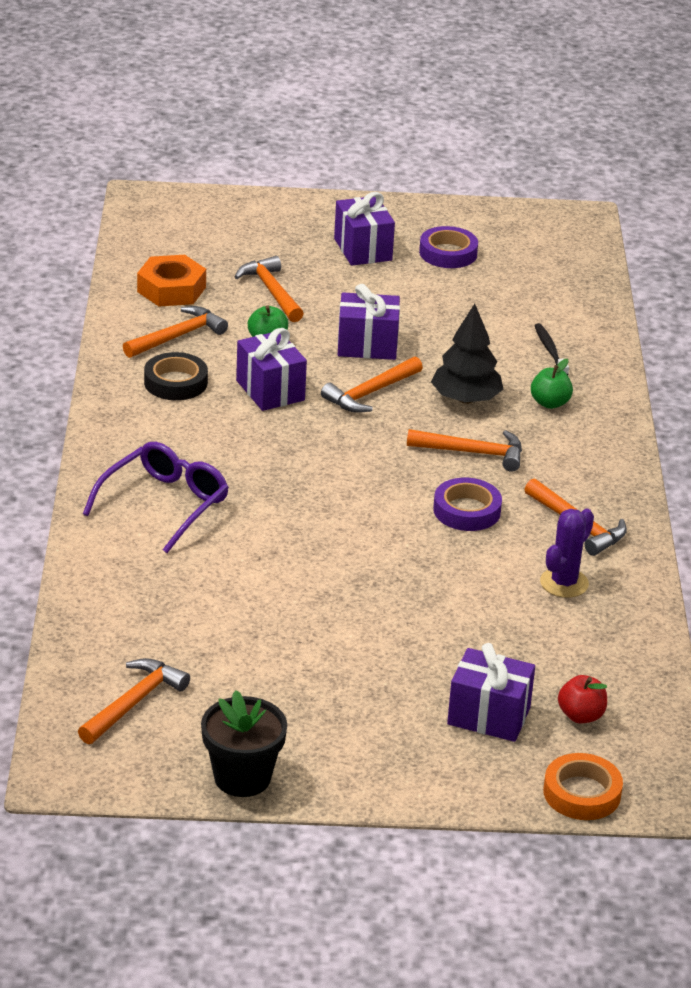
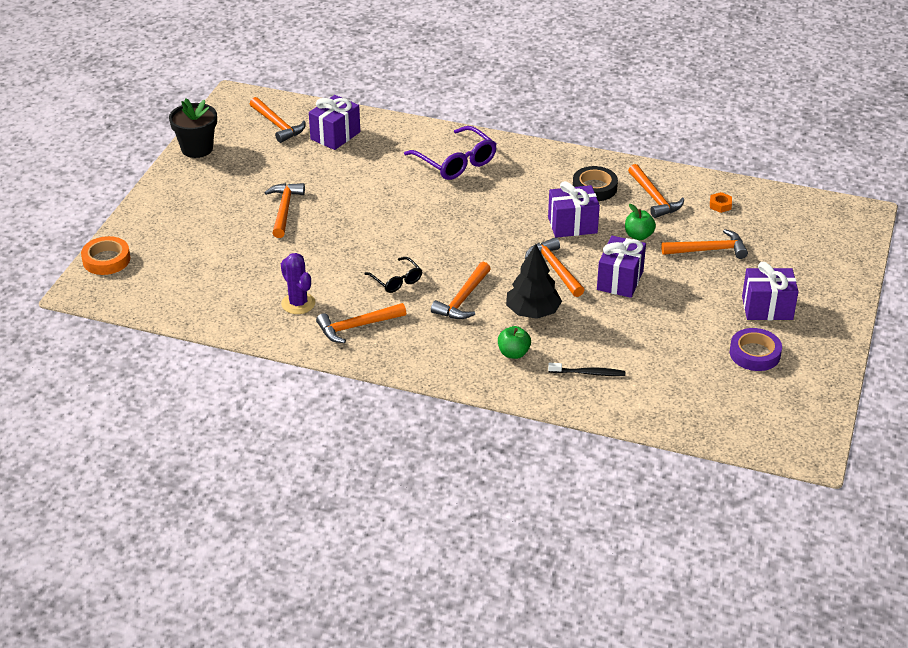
camera: 110 degrees right, 5 degrees up
(171, 289) = (720, 205): orange nut -> orange nut, size x0.47
(363, 642) = (284, 210): none -> orange hammer
(467, 510) = (396, 280): purple tape -> black glasses
(488, 716) = (191, 241): purple gift -> purple gift (335, 135)
(581, 716) = (170, 277): red apple -> none

